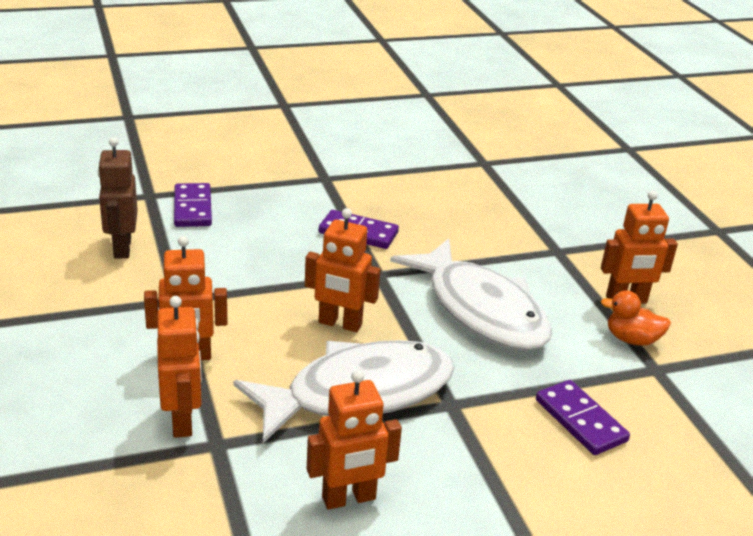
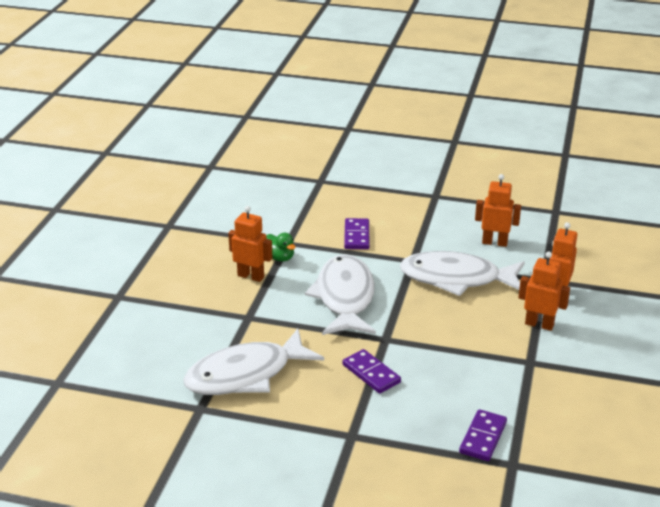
camera: 145 degrees left, 0 degrees up
(122, 248) = (554, 415): brown robot -> none
(340, 324) = (437, 315): orange robot -> none
(481, 197) = (245, 375): none -> white fish
(631, 339) = (279, 258): orange duck -> green duck

